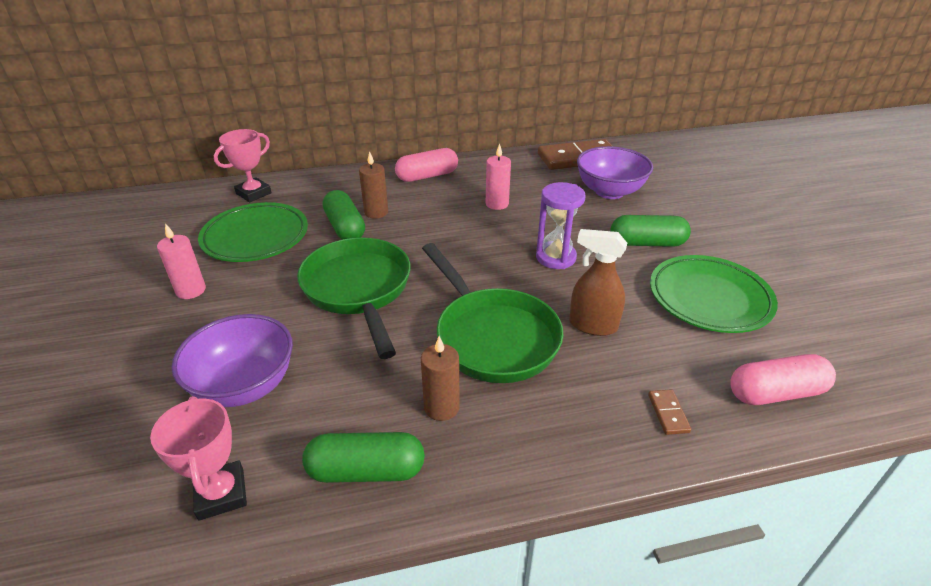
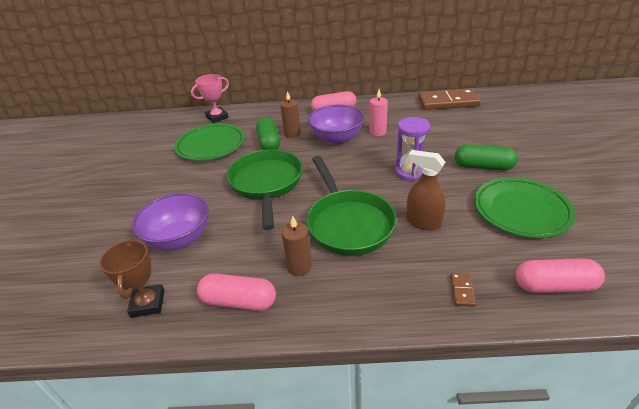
camera: 15 degrees right, 0 degrees up
(191, 290) = (163, 176): pink candle -> none
(221, 494) = (148, 303): pink trophy -> brown trophy
(366, 470) = (239, 301): green capsule -> pink capsule
(609, 191) = (465, 127): purple bowl -> purple bowl (336, 138)

